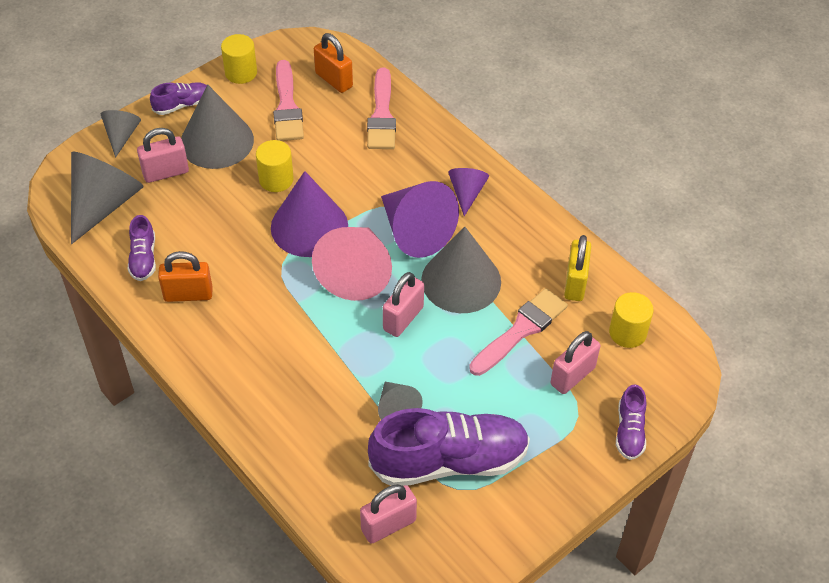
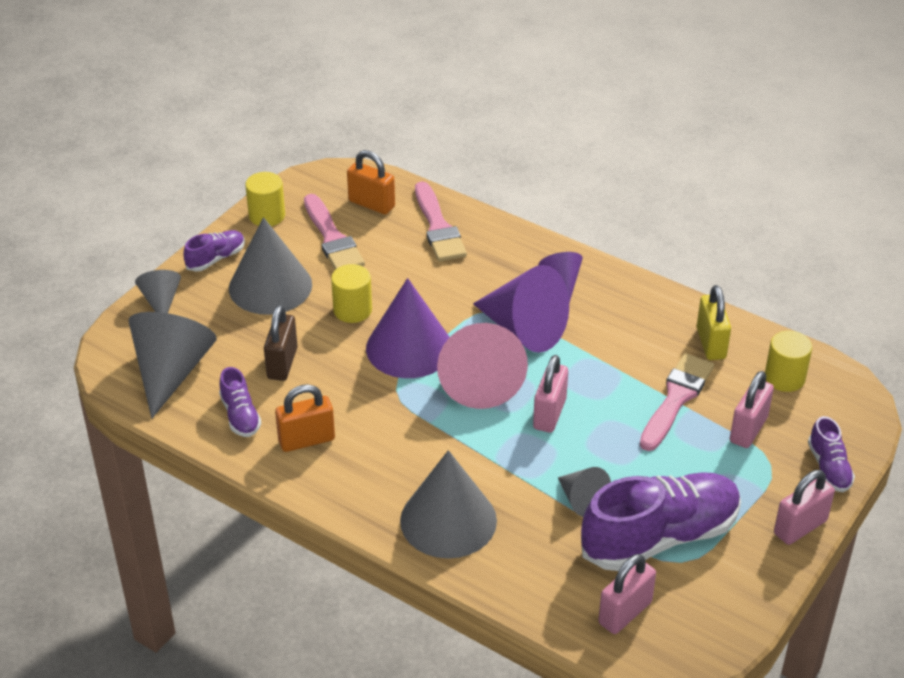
camera: 15 degrees left, 10 degrees down
(166, 173) = (227, 327): pink padlock -> pink padlock (800, 527)
(197, 217) = (282, 363): none -> brown padlock
(461, 281) = (593, 366): grey cone -> grey cone (448, 520)

